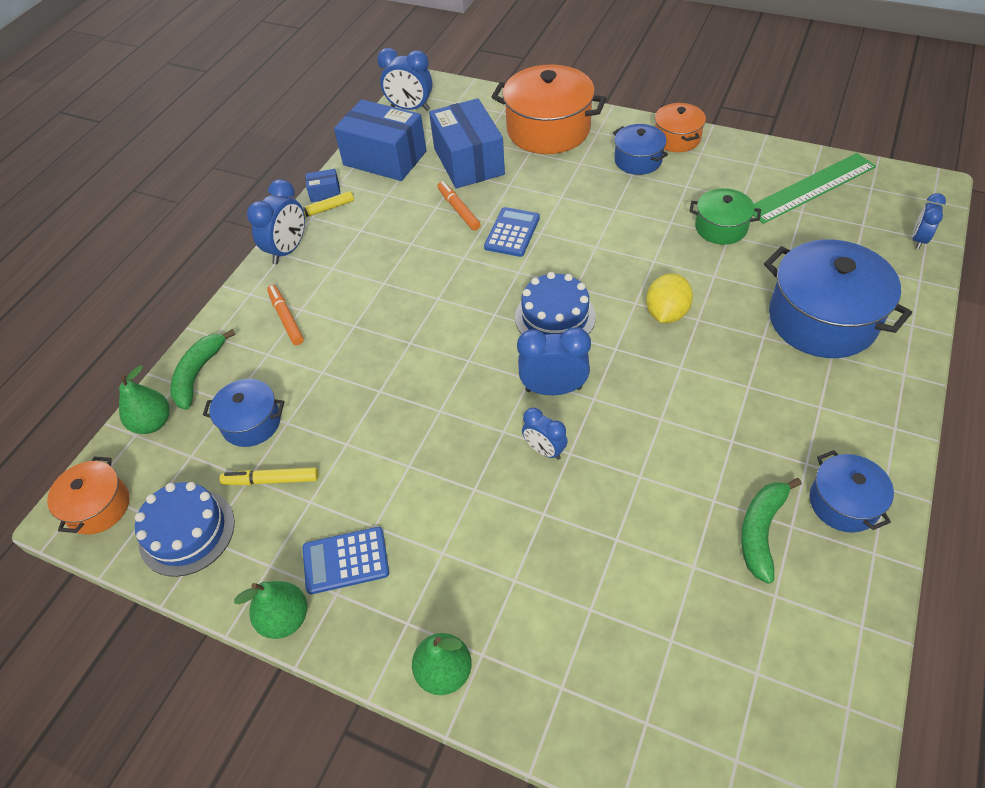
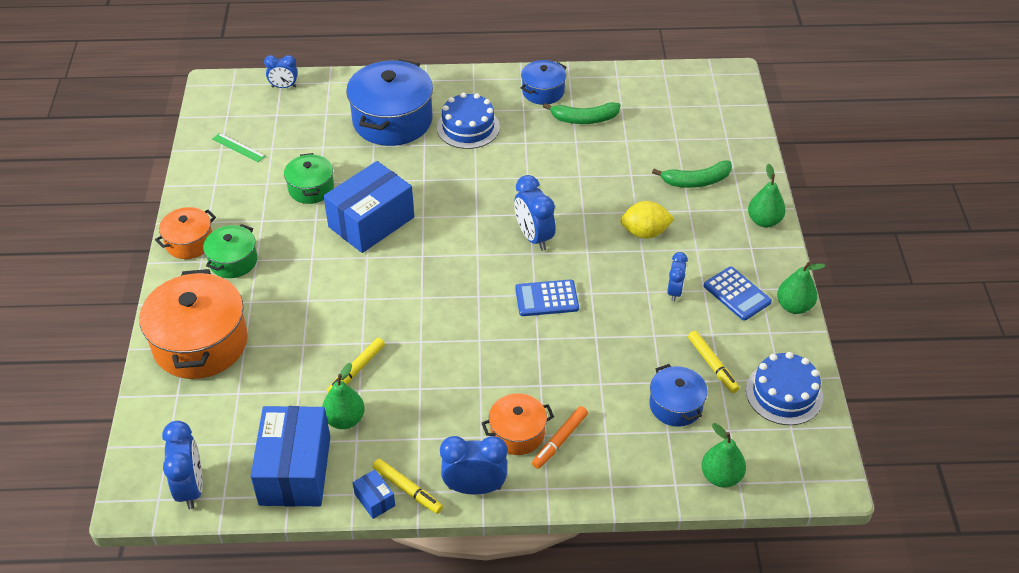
camera: 120 degrees left, 5 degrees down
(98, 507) = (809, 465): orange pot -> orange pot (517, 433)
(198, 374) = (656, 473): green banana -> green banana (696, 181)
(412, 192) = (345, 419): none -> green pear
(458, 210) = (356, 370): orange marker -> yellow marker
(469, 161) = (276, 391): blue box -> blue box (371, 222)
(512, 232) = (373, 318): blue calculator -> blue calculator (546, 299)
(544, 450) = (589, 226): blue clock -> blue clock (674, 291)
(555, 317) = (461, 258): blue cake -> blue cake (468, 127)
(638, 160) = (233, 261): blue pot -> green pot
(666, 313) = (426, 197): yellow lemon -> yellow lemon (645, 232)
(811, 188) = (238, 147): green ruler -> green ruler, size x0.46

